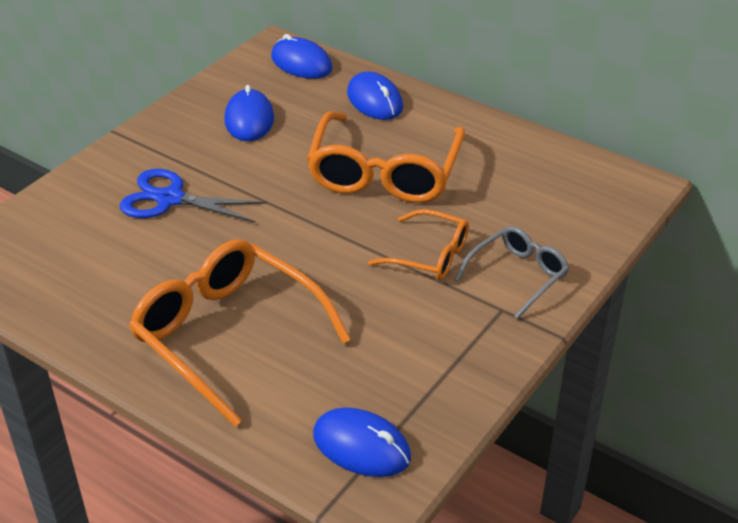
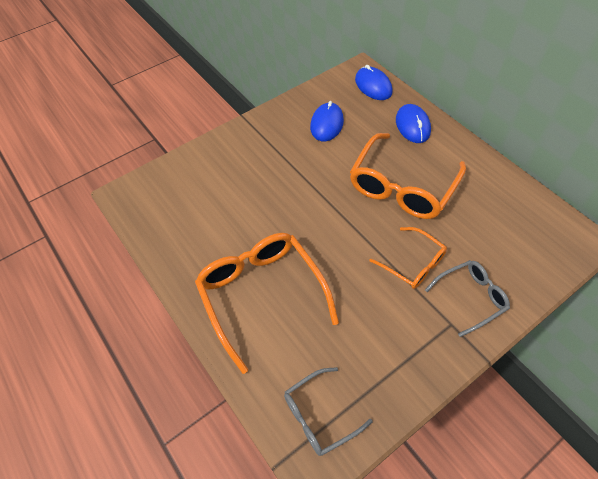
camera: 20 degrees right, 15 degrees up
(170, 199) = (259, 176): blue scissors -> none
(361, 446) = (320, 415): blue mouse -> grey glasses

